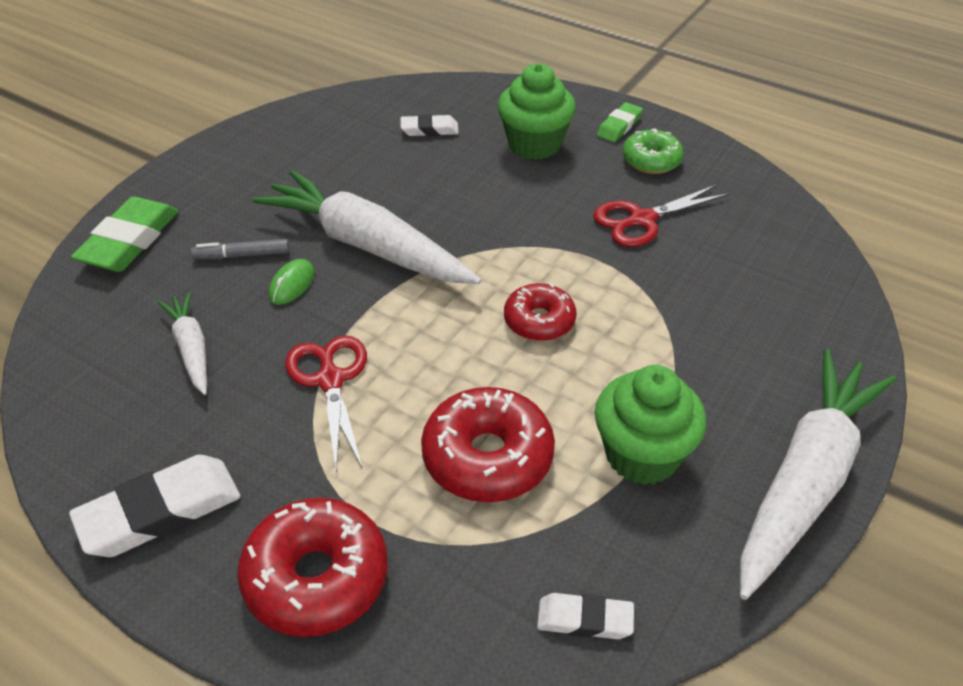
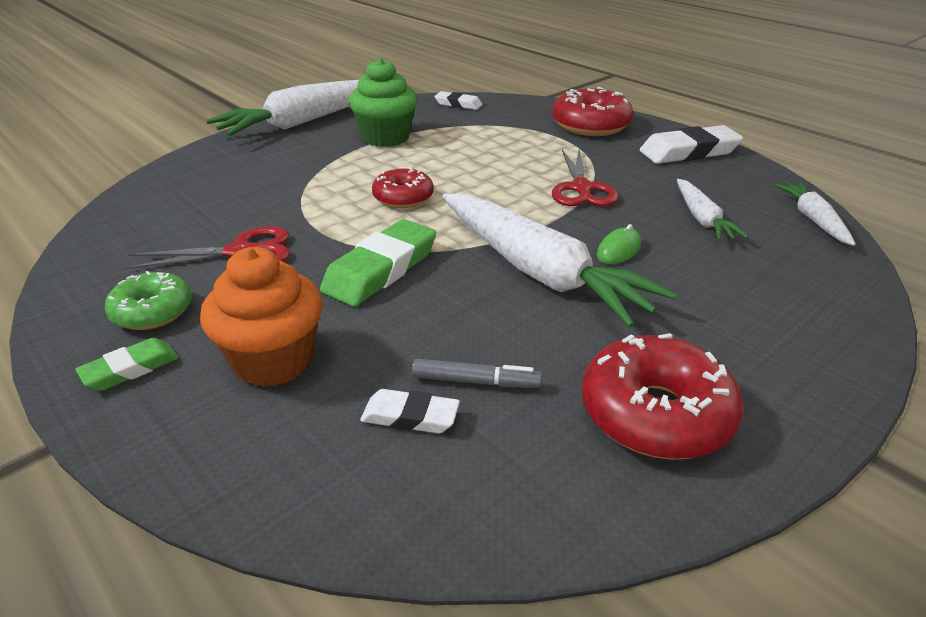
camera: 165 degrees left, 10 degrees down
(59, 371) = (812, 220): none -> white carrot
(129, 241) = (823, 316): green eraser -> green eraser (381, 269)
(242, 255) = (678, 282): grey marker -> grey marker (476, 381)
(487, 457) = (480, 147): red donut -> red donut (655, 414)
(534, 144) = (273, 361): green cupcake -> orange cupcake

